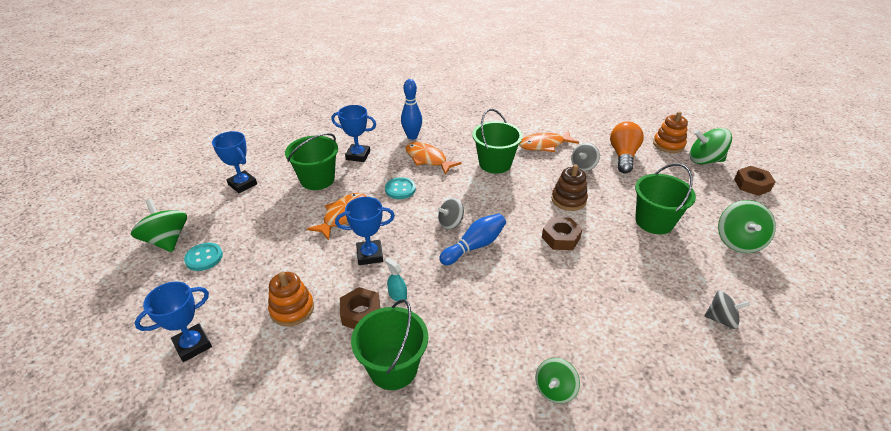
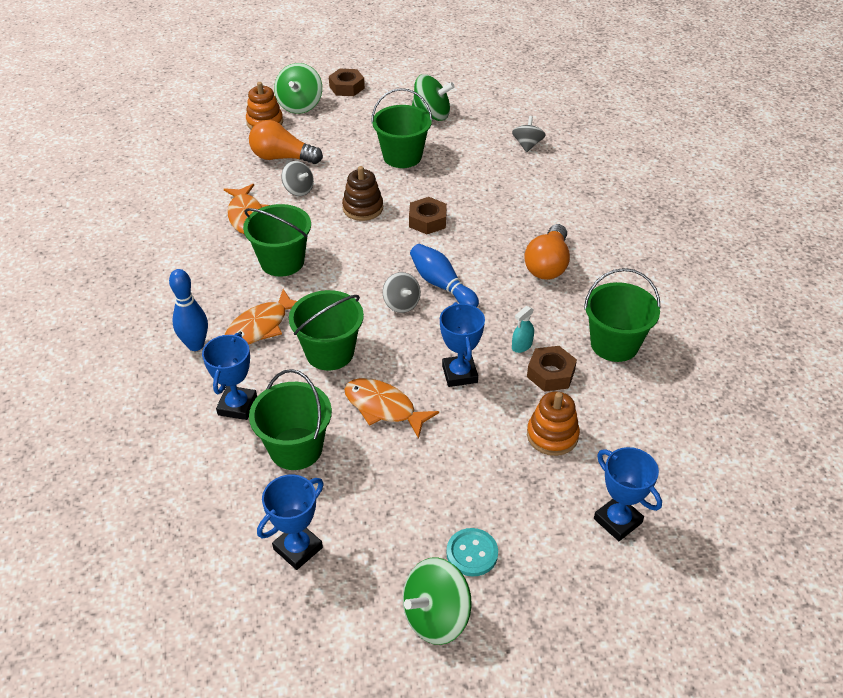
camera: 90 degrees left, 5 degrees up
(400, 189) = (329, 352): turquoise button -> green bucket
(509, 322) = (548, 265): none -> orange light bulb
(555, 389) = (615, 243): green spinning top -> none

